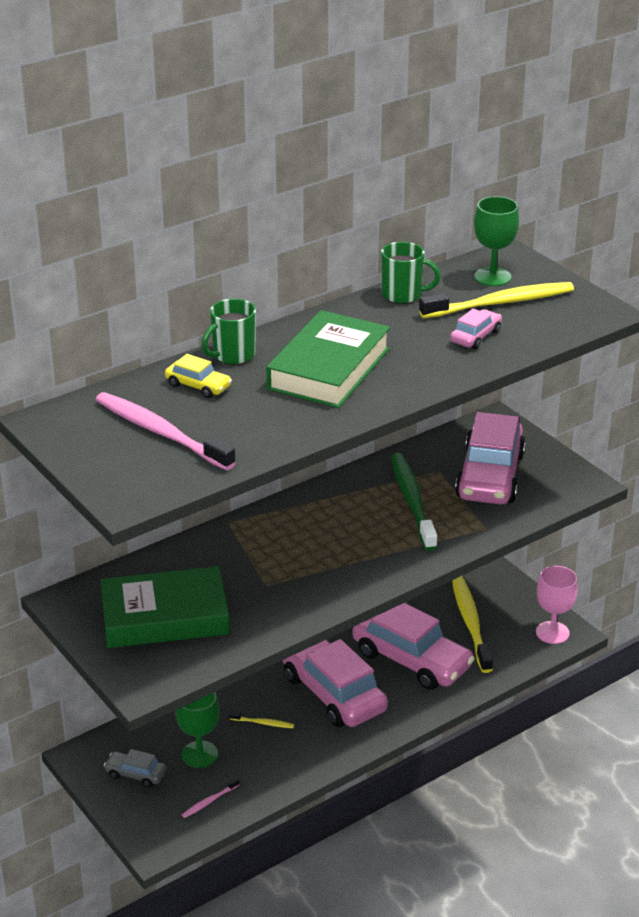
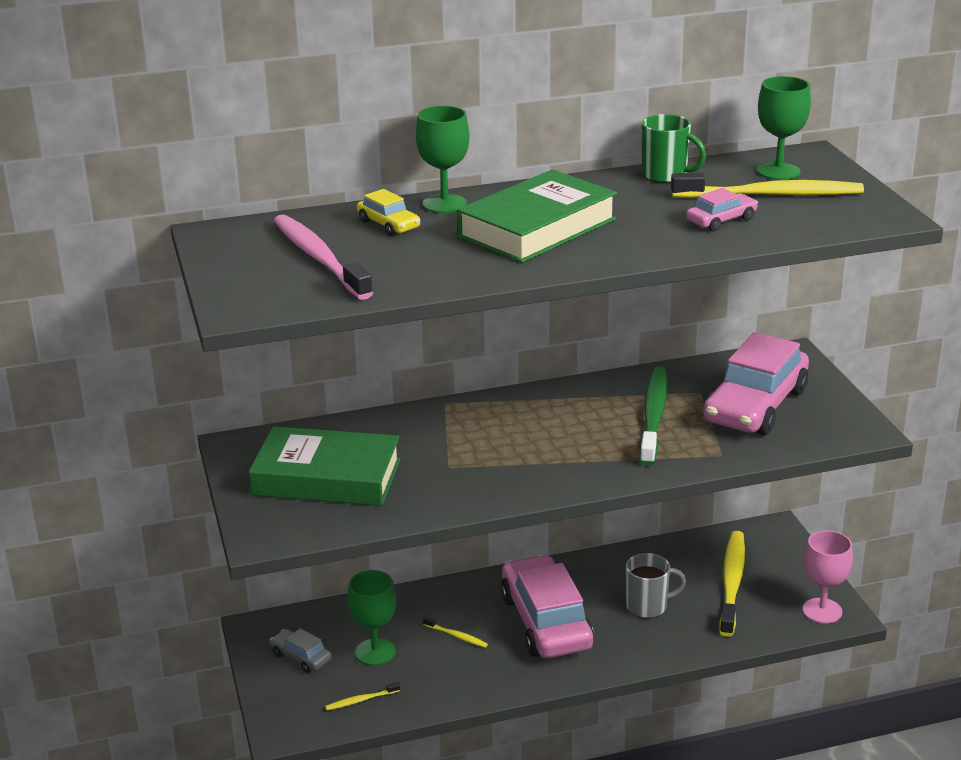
camera: 20 degrees right, 5 degrees down
(209, 801) = (361, 700): pink toothbrush -> yellow toothbrush
(233, 355) = (444, 204): green mug -> green goblet
(411, 659) = (648, 606): pink car -> grey mug

